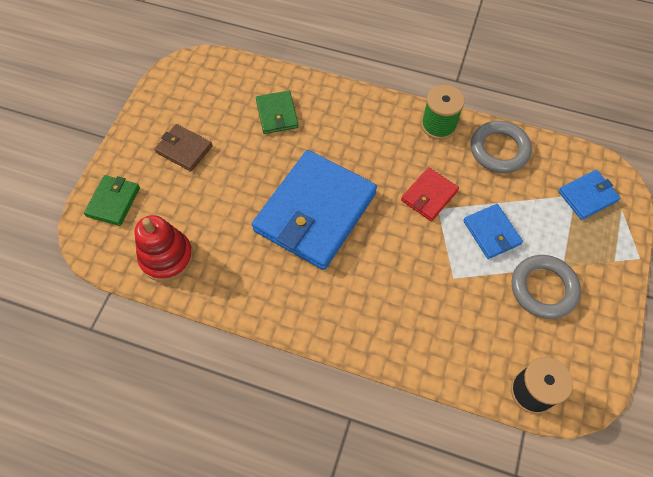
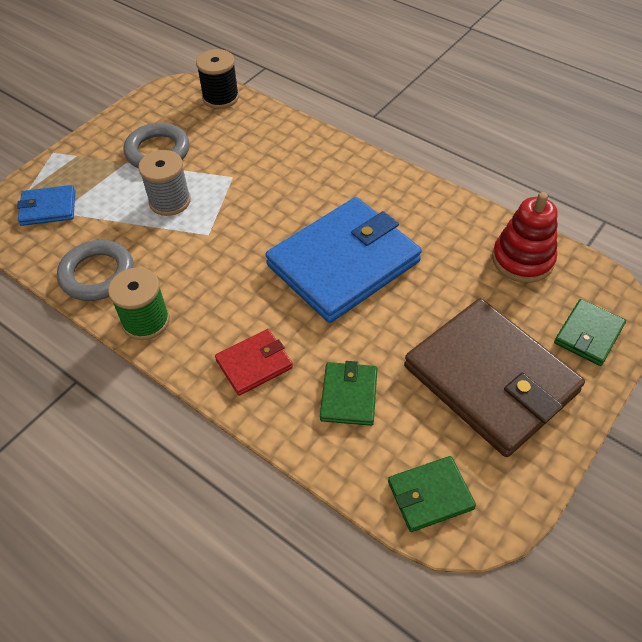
camera: 160 degrees left, 10 degrees down
(184, 149) = (490, 379): brown wallet -> brown wallet, size x2.17
(212, 73) = (430, 495): none -> green wallet
(429, 196) = (209, 248): red wallet -> red wallet (254, 364)
(491, 232) = (170, 201): blue wallet -> grey spool

